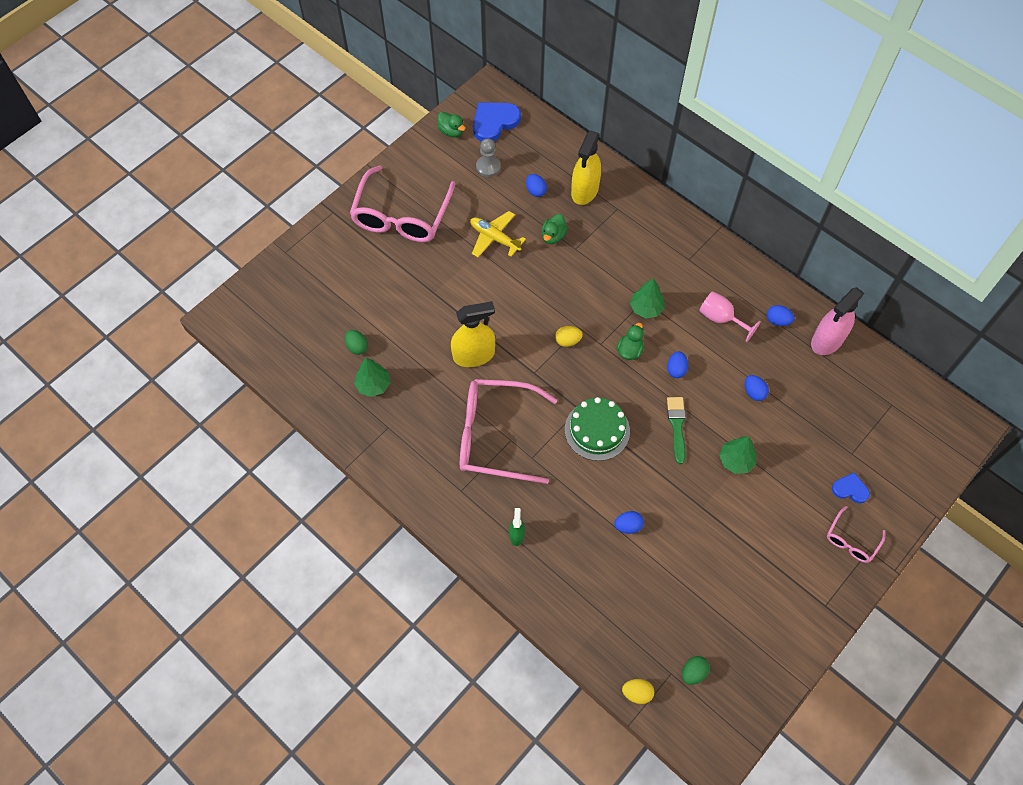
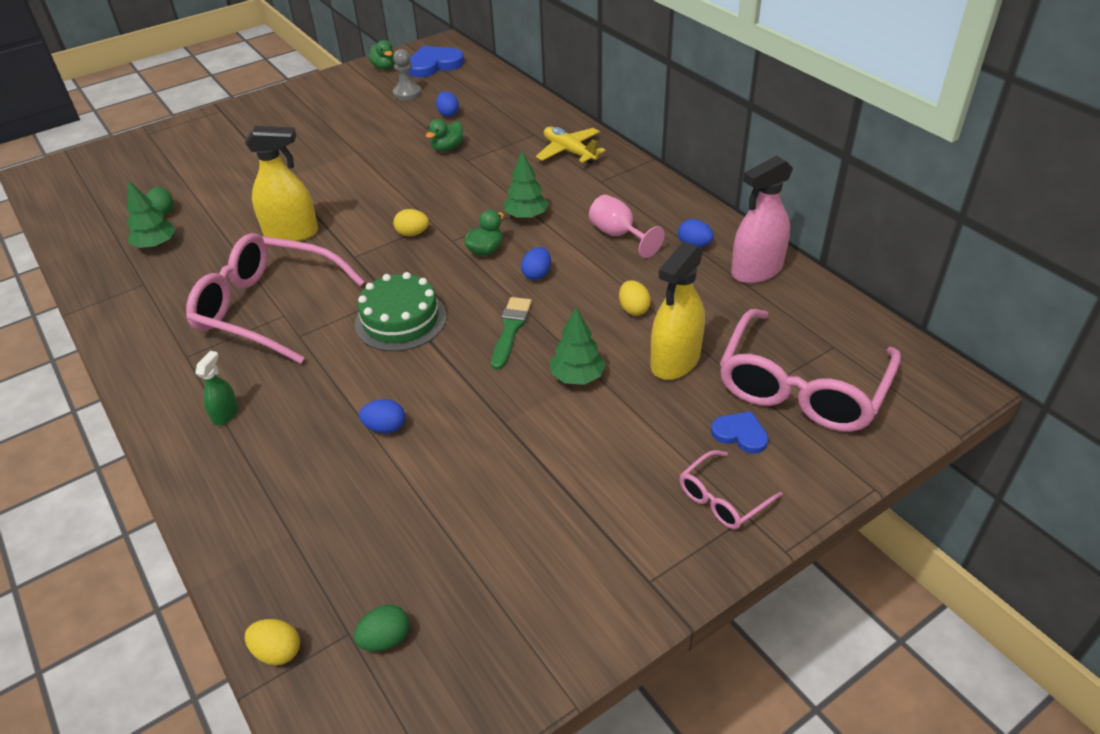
camera: 15 degrees right, 20 degrees down
(401, 216) = (289, 119): pink glasses -> pink glasses (801, 387)
(494, 238) = (379, 144): yellow plane -> yellow plane (569, 152)
(585, 191) = (504, 118): yellow spray bottle -> yellow spray bottle (675, 361)
(754, 392) = (633, 309): blue egg -> yellow egg

